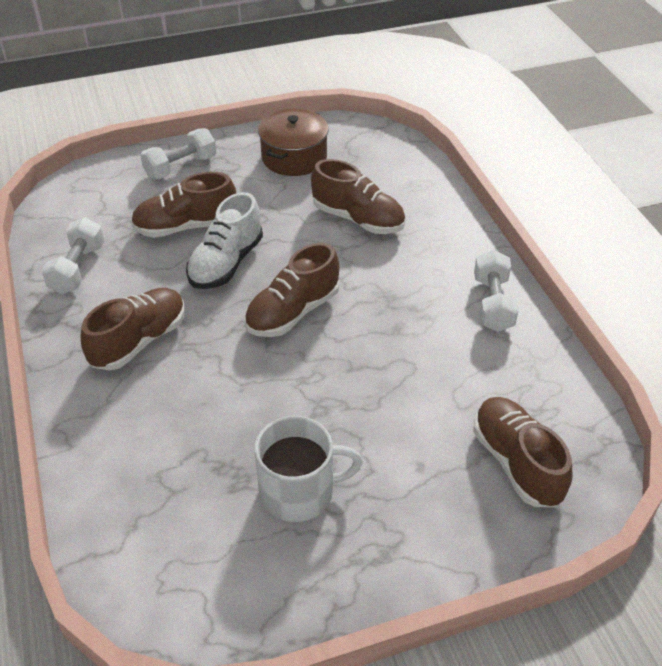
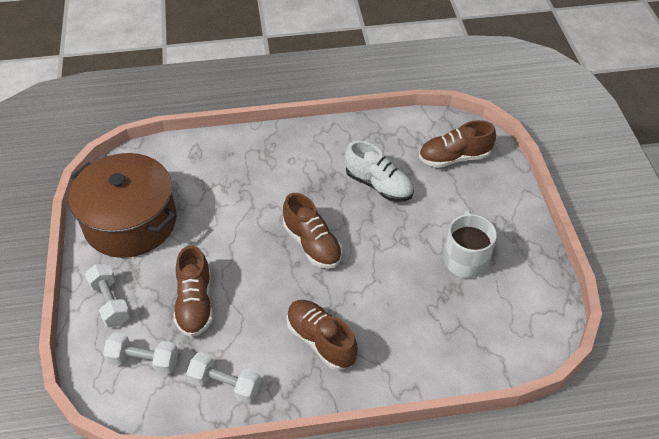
camera: 80 degrees left, 5 degrees up
(226, 263) = (249, 279): white shoe -> white shoe (379, 185)
(294, 157) = (130, 221): brown pot -> brown pot, size x1.68
(358, 219) = (223, 193): brown shoe -> none
(492, 304) = (329, 140): white dumbbell -> white dumbbell (144, 360)

